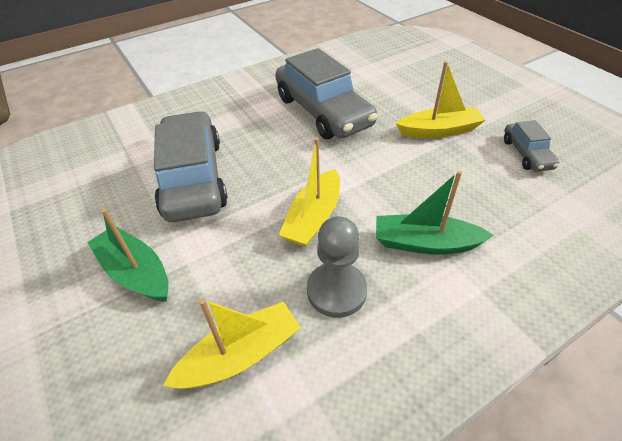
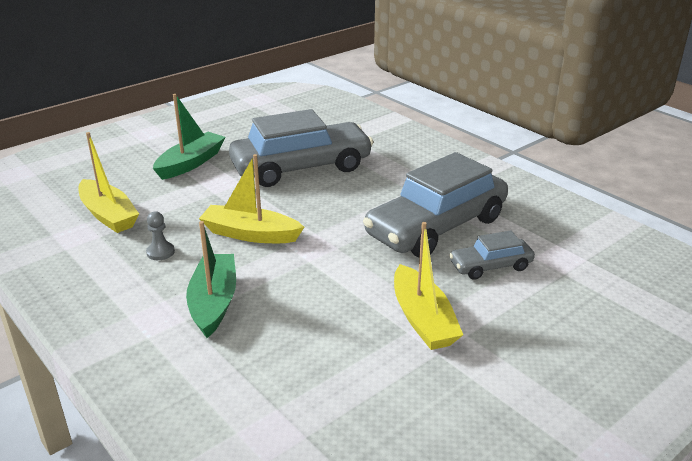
camera: 80 degrees right, 15 degrees down
(336, 291) = (160, 252): grey pawn -> grey pawn, size x0.51
(526, 154) = (388, 402): grey car -> grey car (490, 266)

